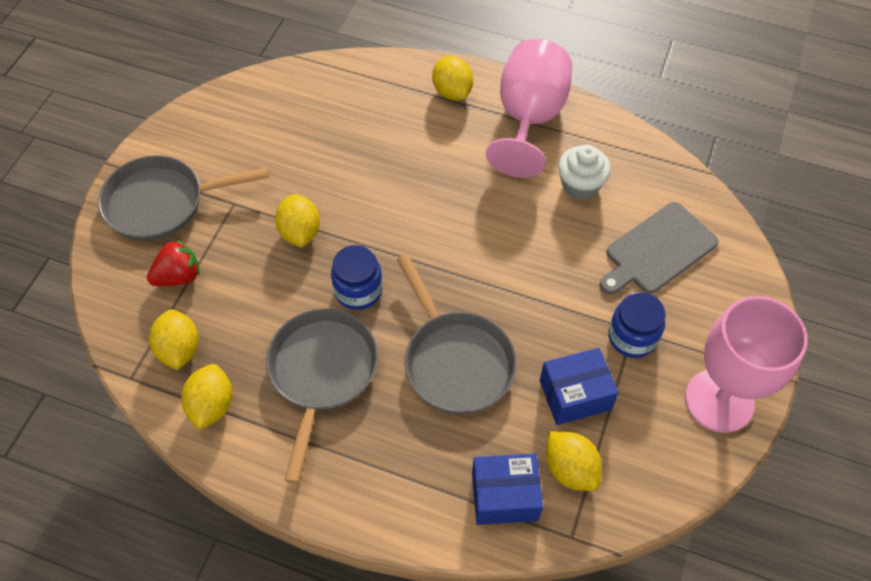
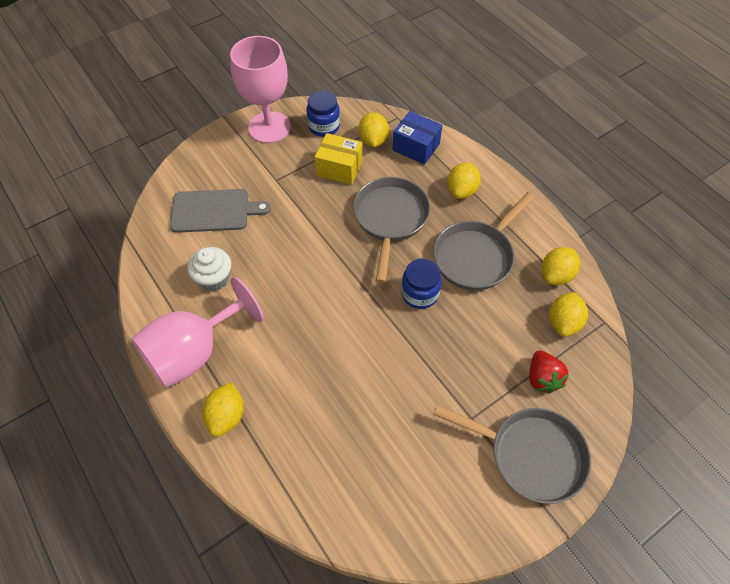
camera: 145 degrees left, 0 degrees up
(178, 276) = (542, 378): red strawberry -> red strawberry turned 105 degrees counterclockwise
(300, 232) = (433, 361): yellow lemon -> yellow lemon (461, 191)
(575, 395) = (339, 168): blue box -> yellow box
(632, 337) = (280, 177): blue jar -> blue jar (324, 126)

